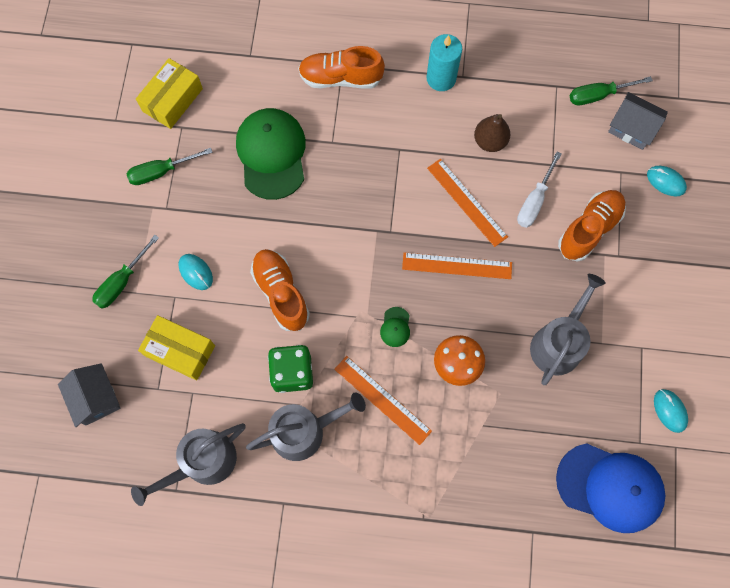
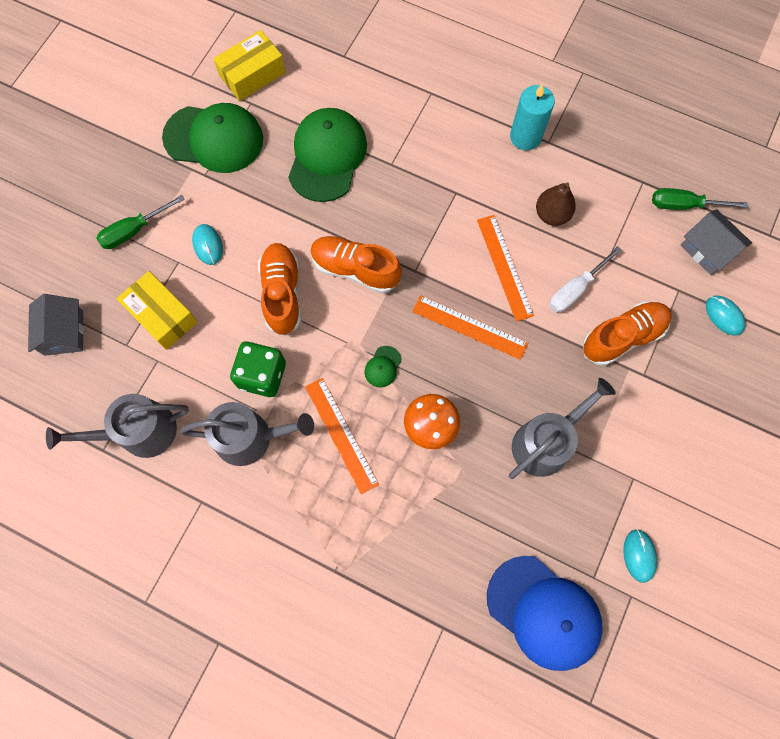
camera: 20 degrees right, 0 degrees up
(161, 172) = (214, 139): green screwdriver -> green cap
(341, 78) = (424, 105): orange shoe -> orange shoe (355, 269)

